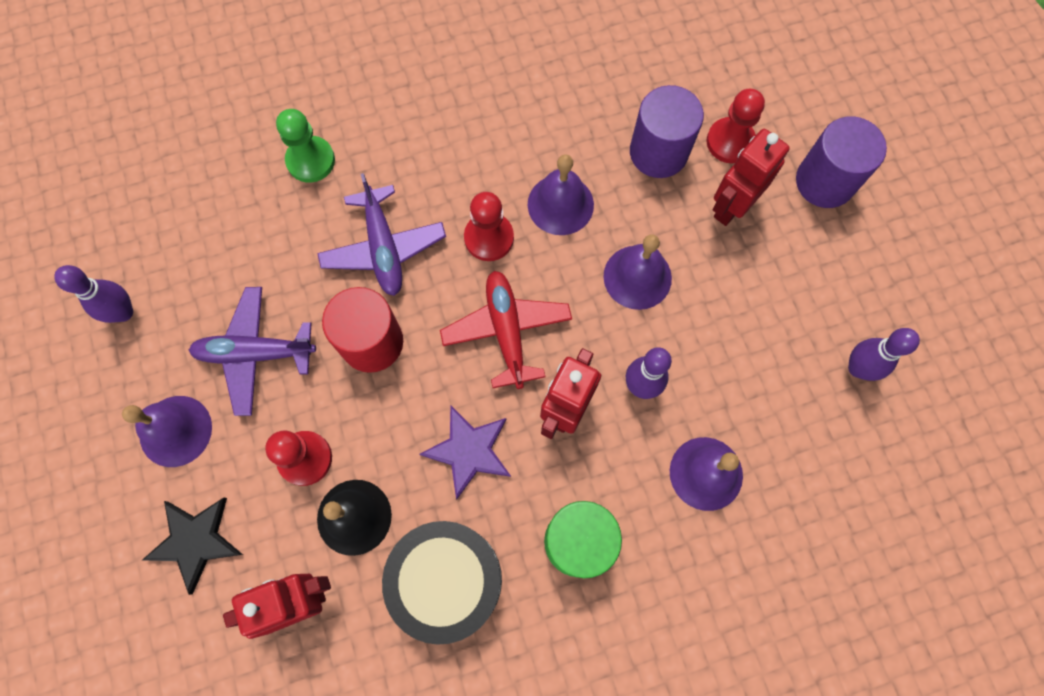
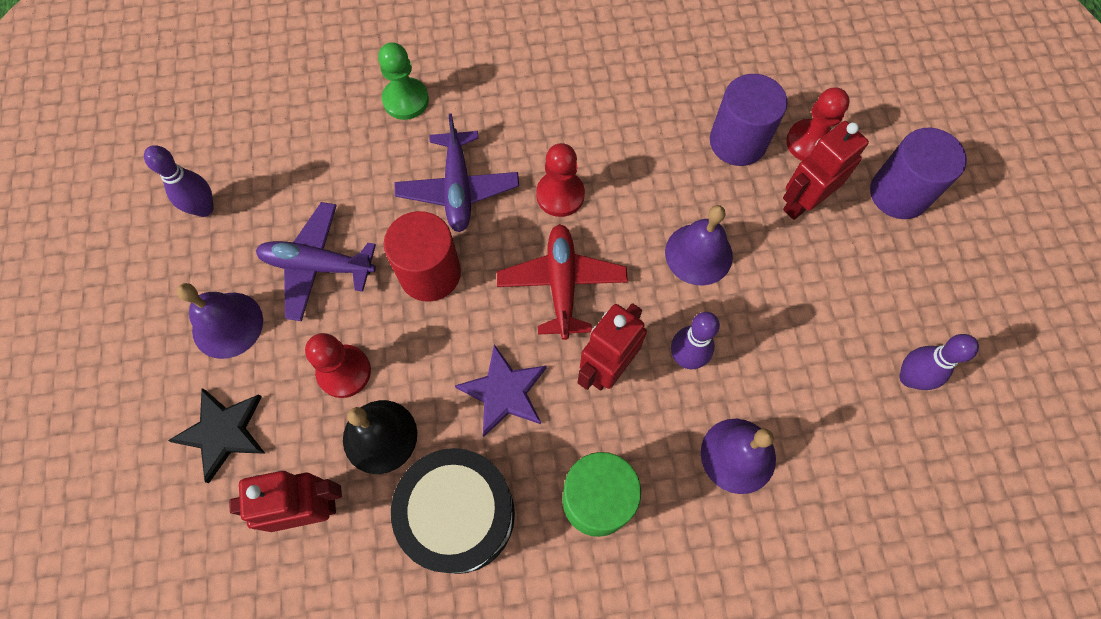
camera: 10 degrees right, 5 degrees down
(560, 204) = (634, 175): purple bell -> none

